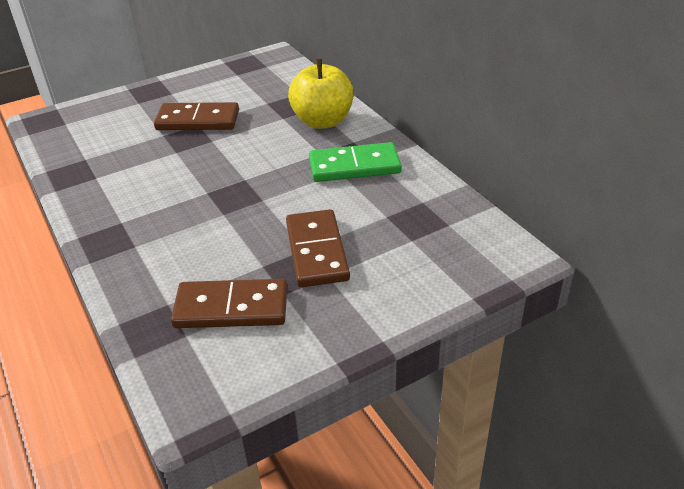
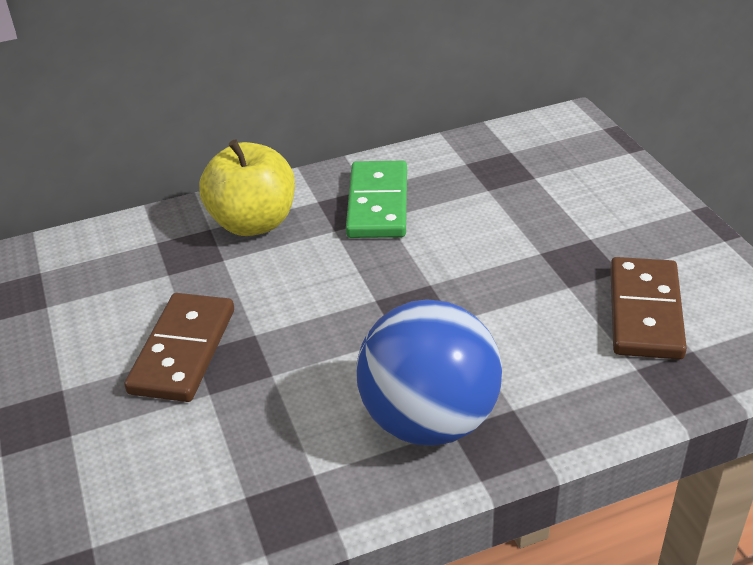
camera: 80 degrees left, 0 degrees up
(129, 212) = (429, 420): none -> blue ball
(317, 251) = (546, 243): brown domino -> none

